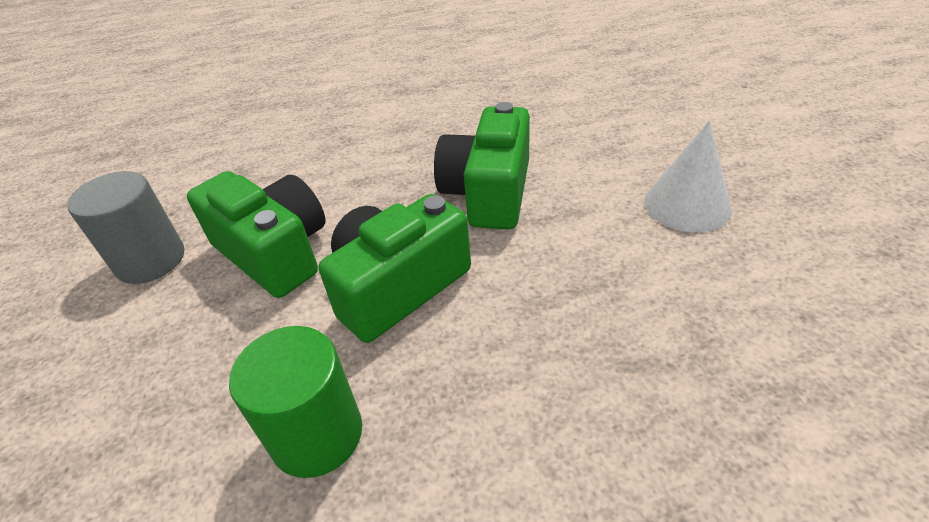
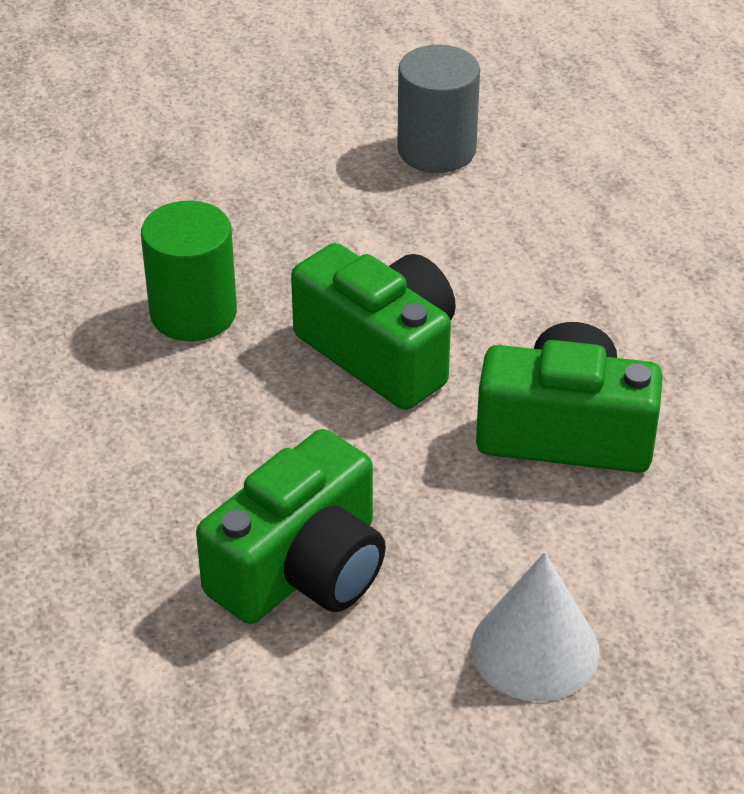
camera: 85 degrees right, 0 degrees up
(275, 252) = (446, 244): green camera -> green camera (302, 569)

